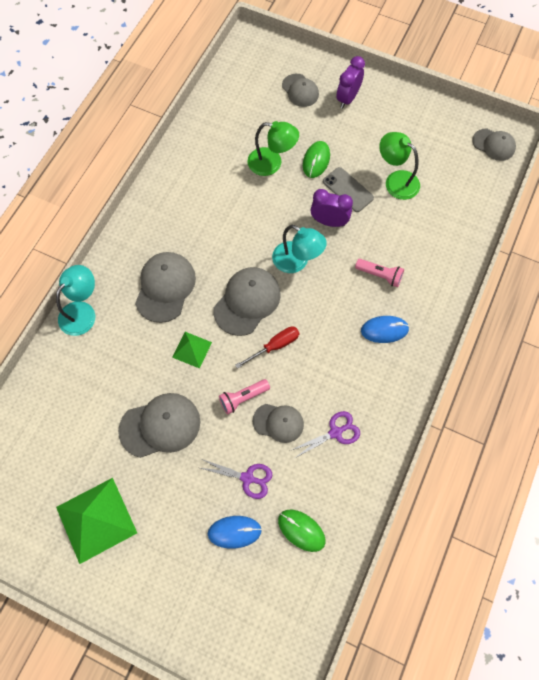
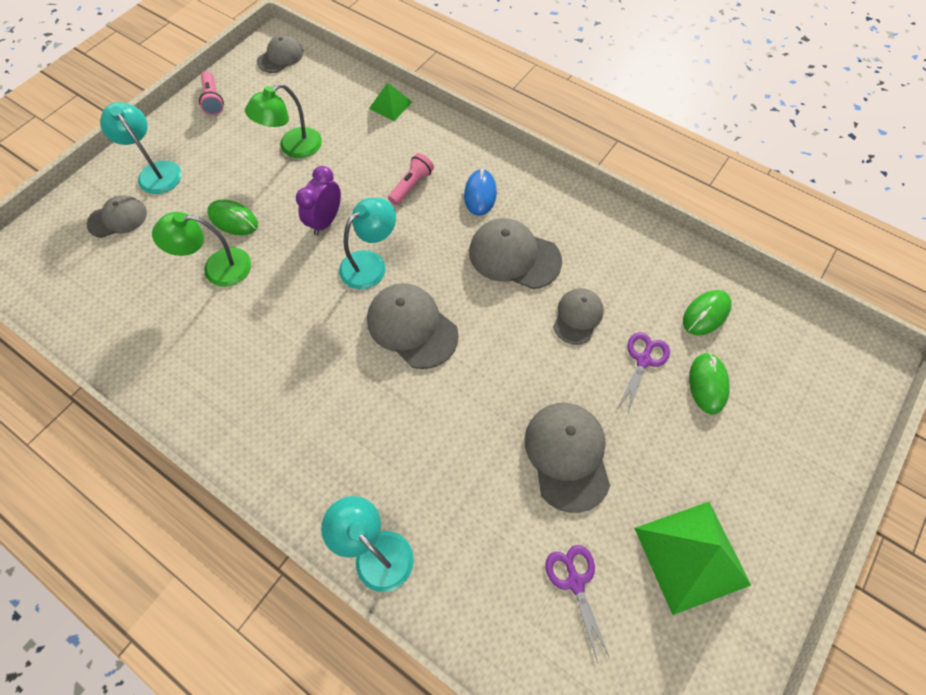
camera: 80 degrees left, 5 degrees down
(165, 287) = (365, 426): grey cap -> grey cap (514, 256)
(192, 349) = (466, 402): green pyramid -> green pyramid (390, 105)
(234, 532) = (707, 384): blue mouse -> green mouse
(243, 398) = (542, 350): pink flashlight -> pink flashlight (213, 100)
(272, 163) = (217, 268): green lamp -> green lamp turned 120 degrees counterclockwise
(274, 346) = (479, 305): red screwdriver -> none
(335, 432) = (595, 261): purple scissors -> purple scissors (575, 582)
(347, 98) = (156, 171): purple clock -> turquoise lamp
(348, 190) = (288, 195): grey phone -> none

